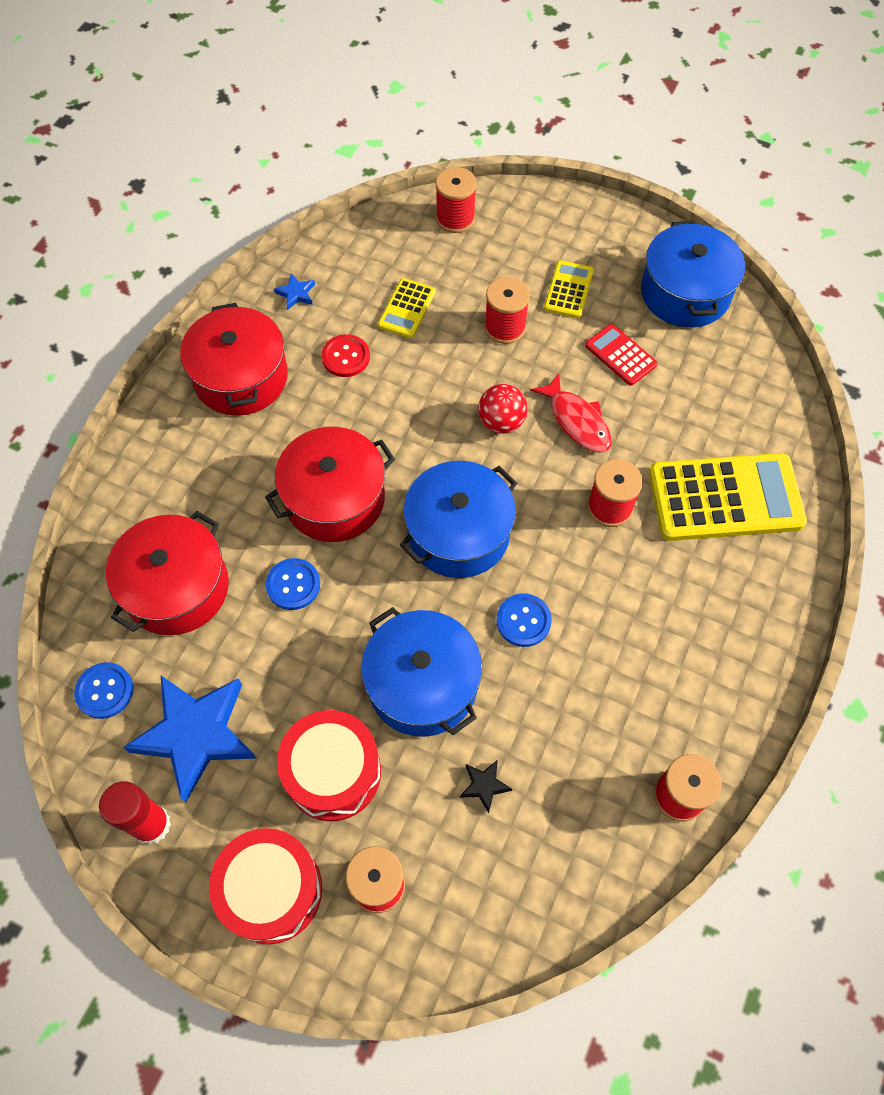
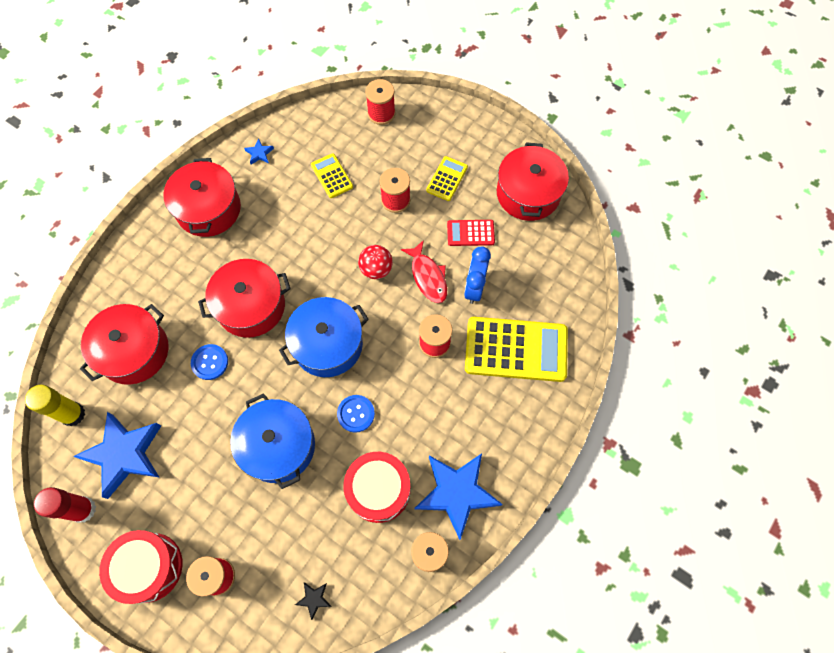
camera: 10 degrees right, 5 degrees up
(104, 691) = (73, 414): blue button -> yellow glue stick
(333, 772) = (206, 496): red drum -> red drum (378, 490)
(346, 357) = (282, 205): red button -> none
(407, 309) = (332, 176): yellow calculator -> yellow calculator turned 120 degrees clockwise
(484, 785) = (302, 523): black star -> black star (314, 599)
(620, 355) = (470, 233): red calculator -> red calculator turned 60 degrees counterclockwise
(645, 425) = (474, 287): none -> blue clock
(685, 293) = (528, 193): blue pot -> red pot
(696, 705) = (457, 493): none -> blue star

